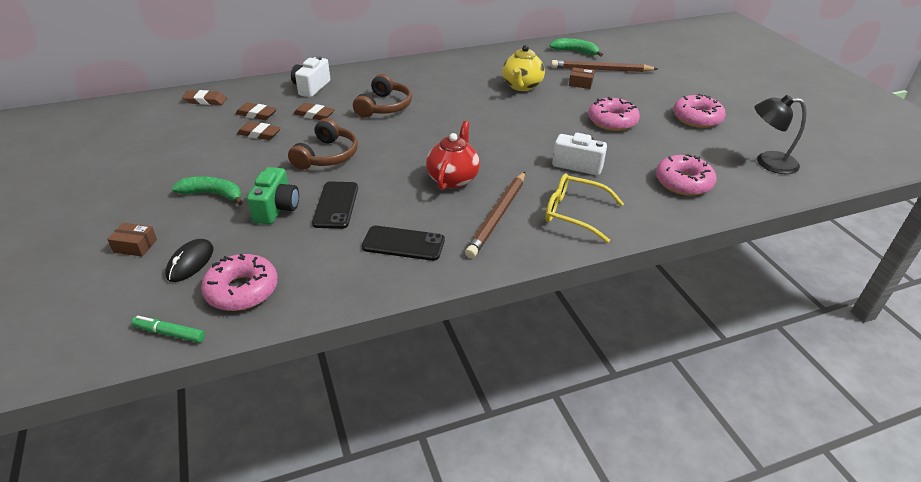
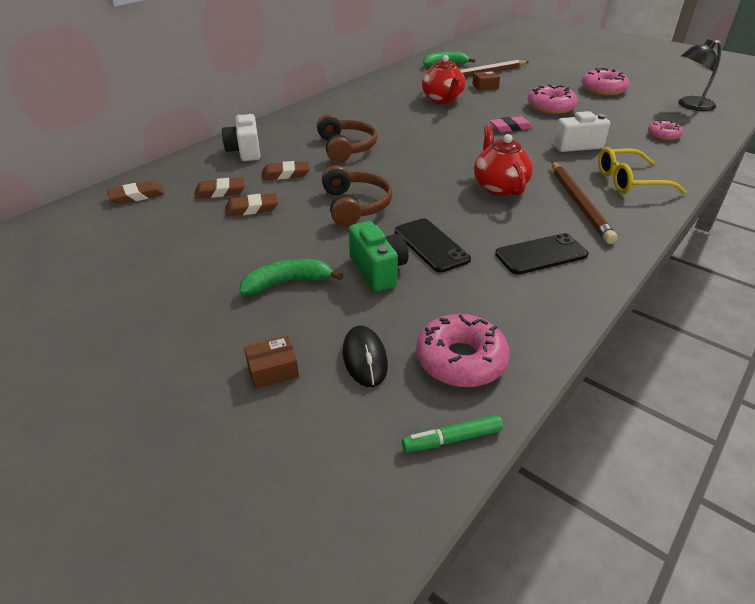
camera: 30 degrees left, 0 degrees up
(521, 86) = (442, 100): yellow teapot -> red teapot
(543, 130) = (510, 127): none -> pink eraser
(683, 182) = (663, 135): pink donut -> pink donut, size x0.61

